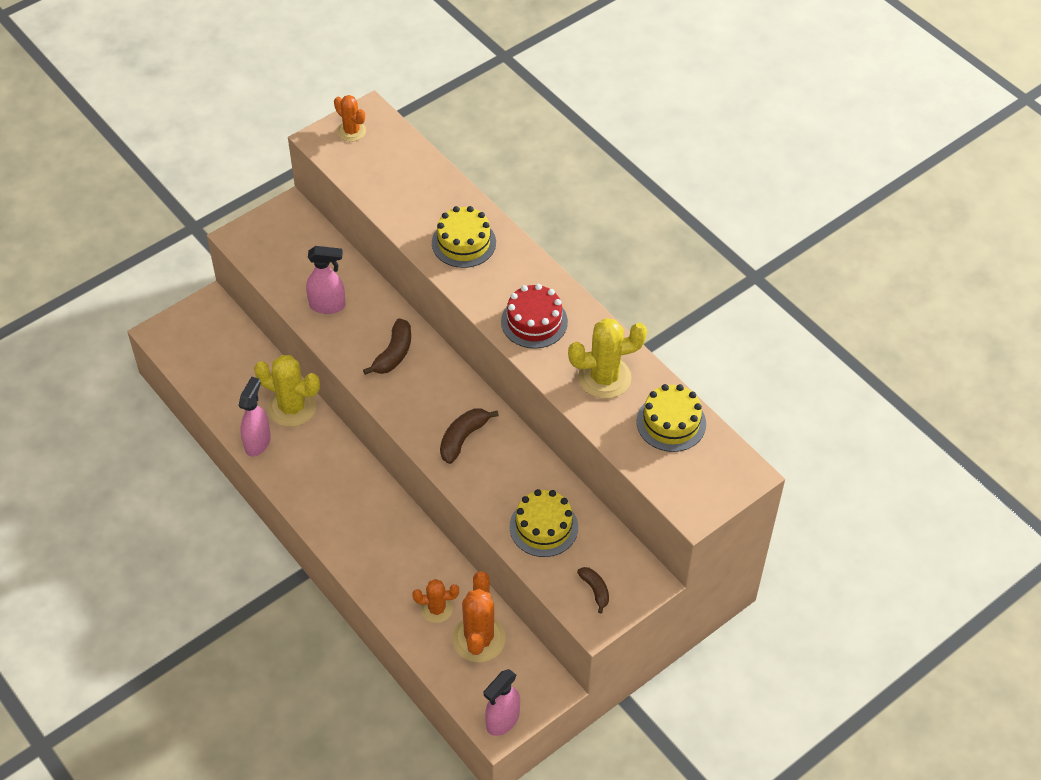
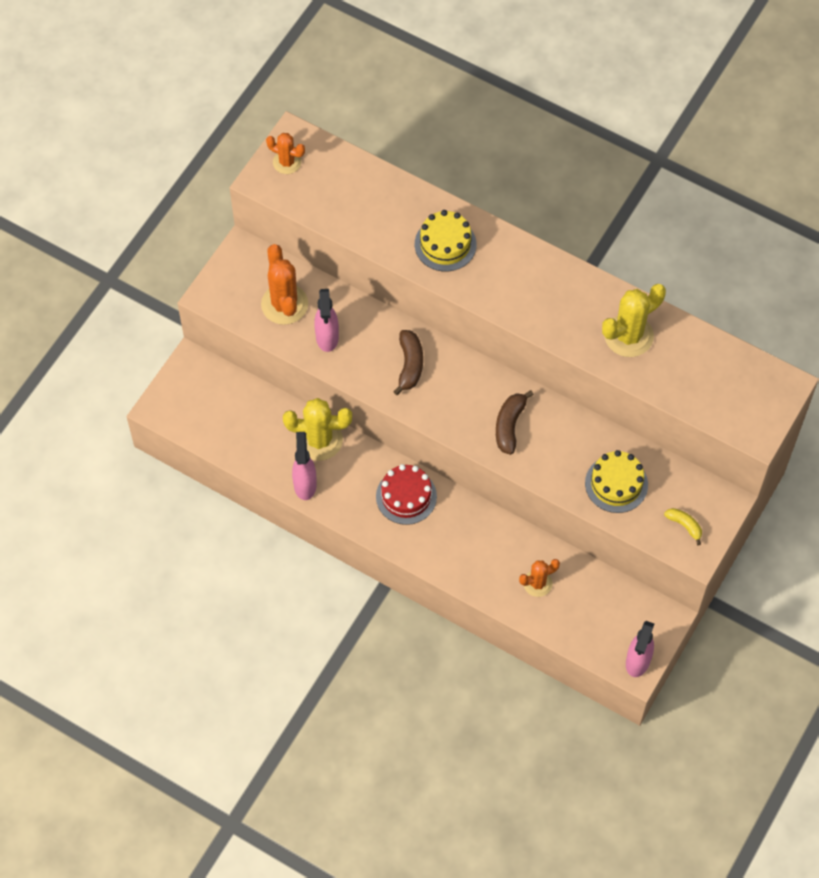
camera: 20 degrees left, 10 degrees up
(328, 306) = (327, 337): pink spray bottle -> pink spray bottle turned 105 degrees clockwise
(479, 639) = (585, 597): orange cactus -> orange cactus (284, 304)
(534, 321) = (544, 302): red cake -> red cake (406, 496)
(595, 590) = (684, 525): brown banana -> yellow banana
(671, 422) = (703, 359): yellow cake -> none

